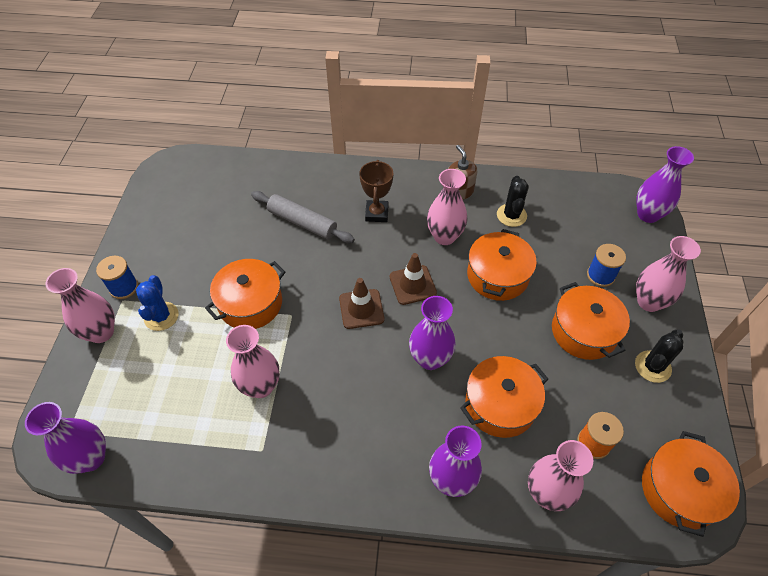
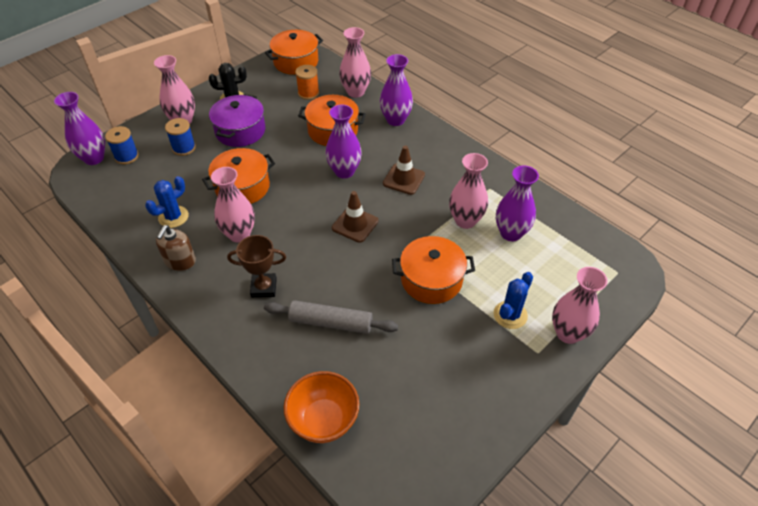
camera: 140 degrees left, 5 degrees down
(91, 458) = (606, 246): purple vase -> purple vase (511, 233)
(124, 287) = (531, 365): blue spool -> blue spool (126, 156)
(252, 170) = (323, 420): none -> orange bowl
(302, 222) = (331, 322): grey rolling pin -> grey rolling pin turned 60 degrees counterclockwise
(376, 213) = (264, 287): brown trophy -> brown trophy turned 45 degrees clockwise
(412, 285) = (303, 217): brown traffic cone -> brown traffic cone (404, 179)
(511, 215) = (173, 217): black cactus -> blue cactus
(584, 331) = (240, 131): orange pot -> purple pot

